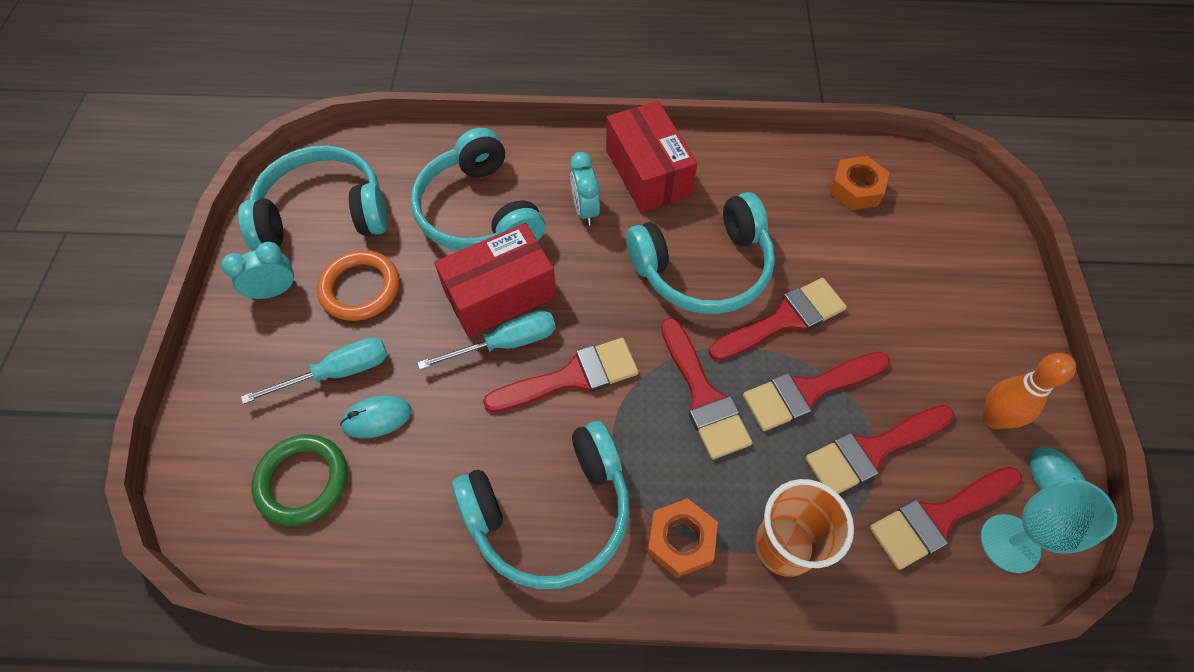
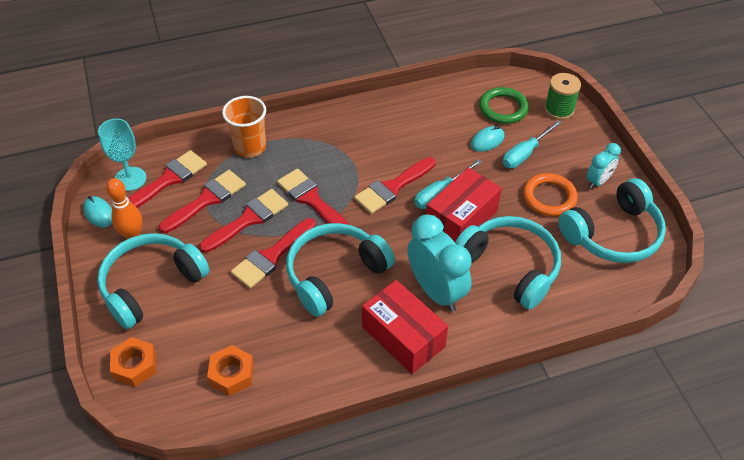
camera: 160 degrees right, 10 degrees down
(215, 444) = (559, 109): none -> green spool
(551, 513) = (373, 129): turquoise headphones -> turquoise headphones (151, 285)
(585, 210) = (436, 291): turquoise clock -> turquoise clock, size x1.84
(680, 540) = (303, 136): orange nut -> orange nut (135, 365)

